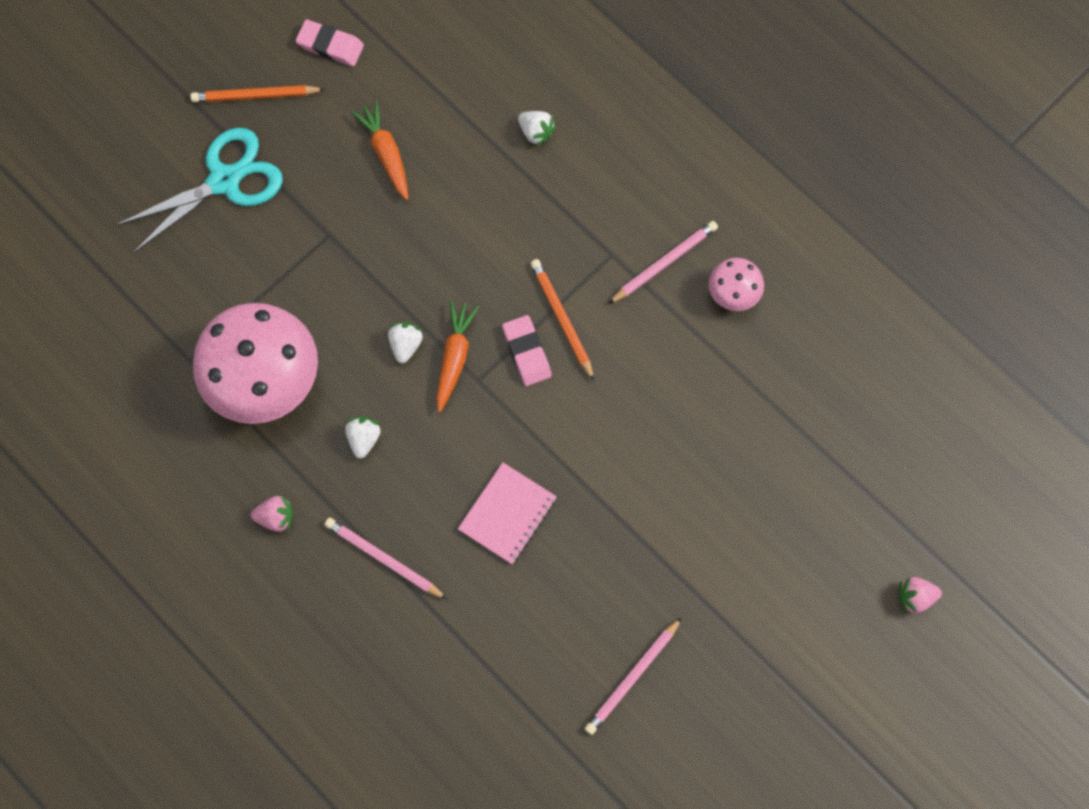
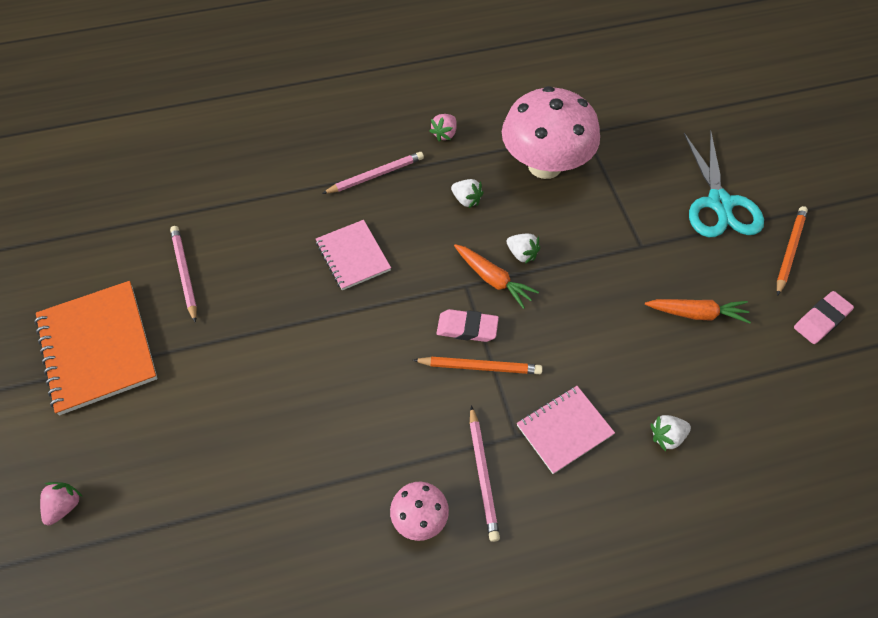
camera: 120 degrees right, 15 degrees down
(581, 217) = (564, 430): none -> pink notebook
(765, 697) = (98, 348): none -> orange notebook

